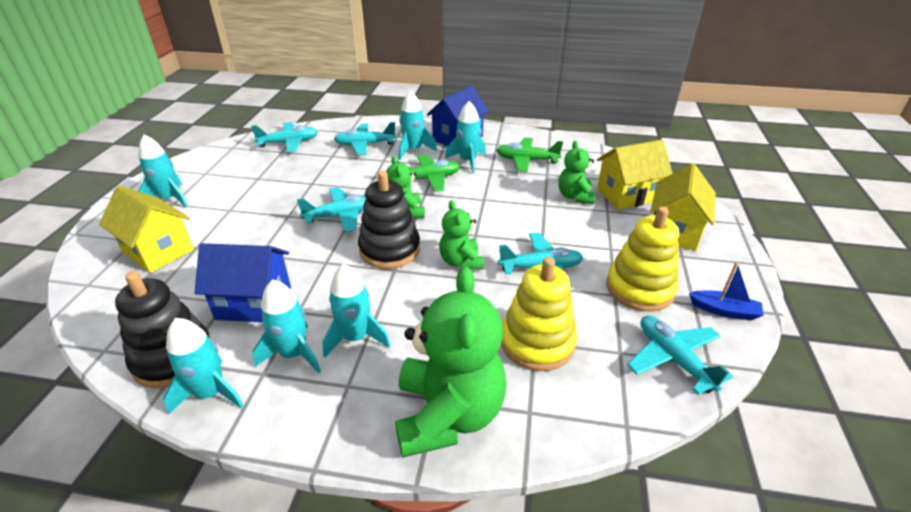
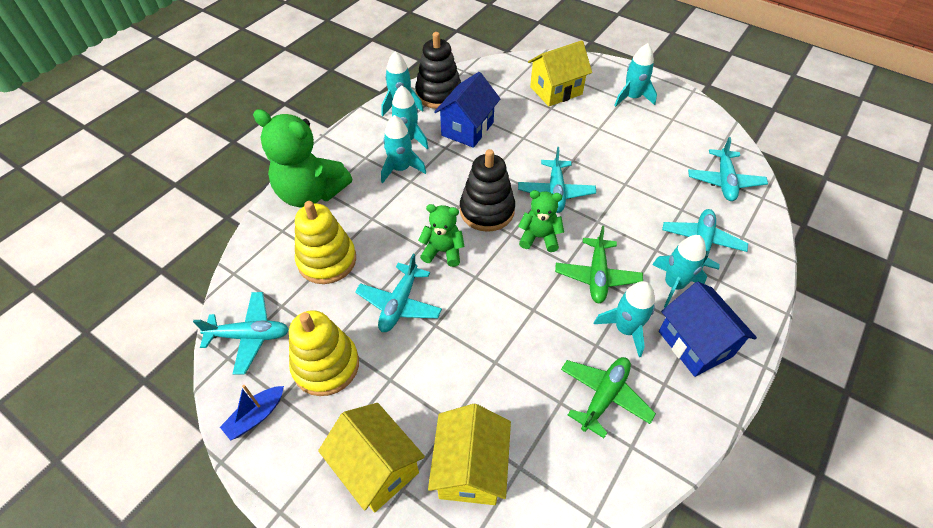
camera: 115 degrees right, 15 degrees up
(575, 196) = (496, 403): green teddy bear -> none

